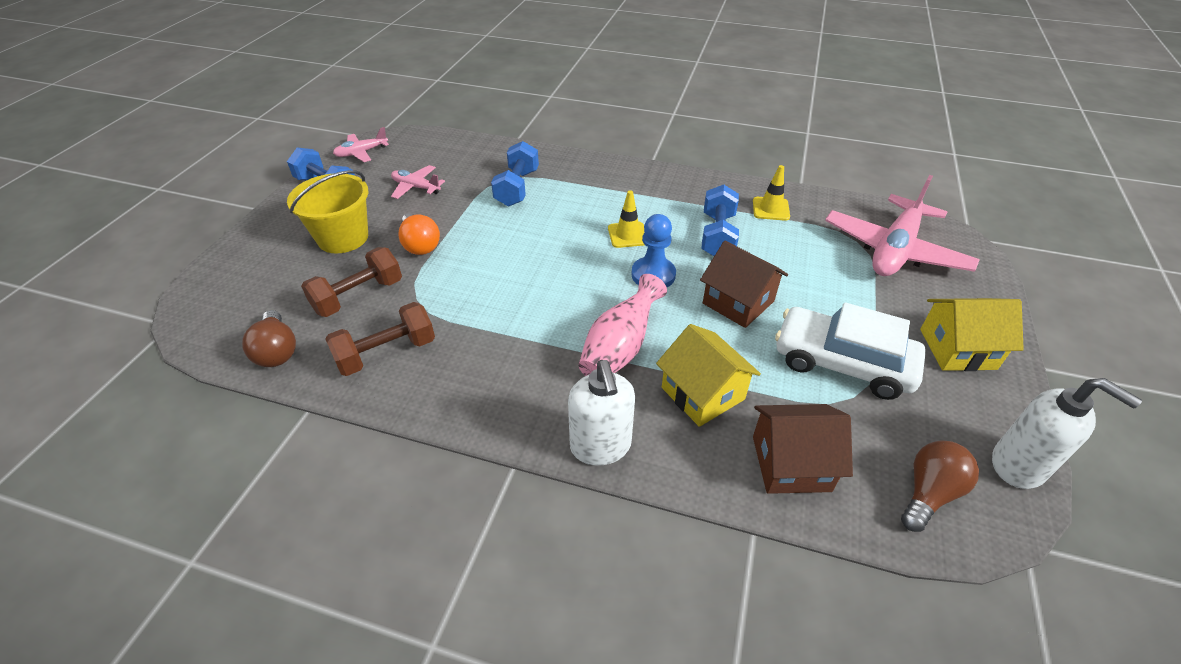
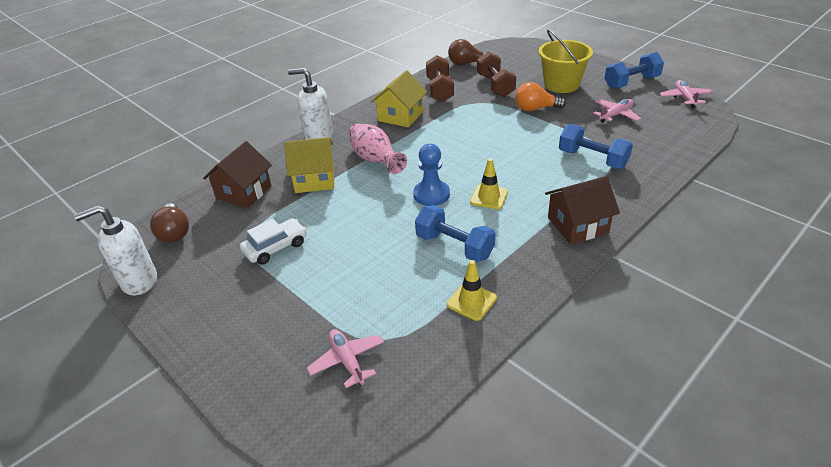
camera: 120 degrees right, 5 degrees down
(738, 302) = (370, 224): brown house -> brown house (577, 225)
(842, 363) = (275, 247): white car -> white car, size x0.60
(894, 250) = (347, 361): pink plane -> pink plane, size x0.49
(957, 349) = (223, 318): yellow house -> yellow house (400, 116)

